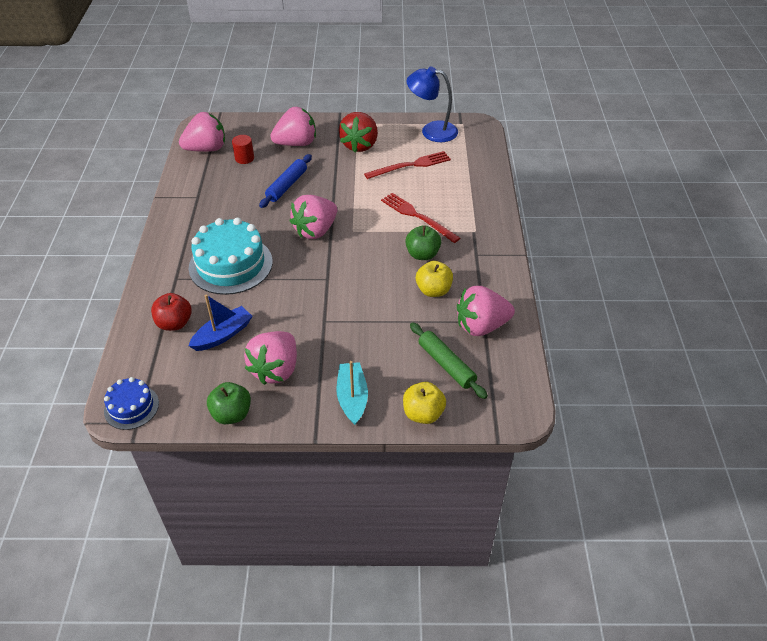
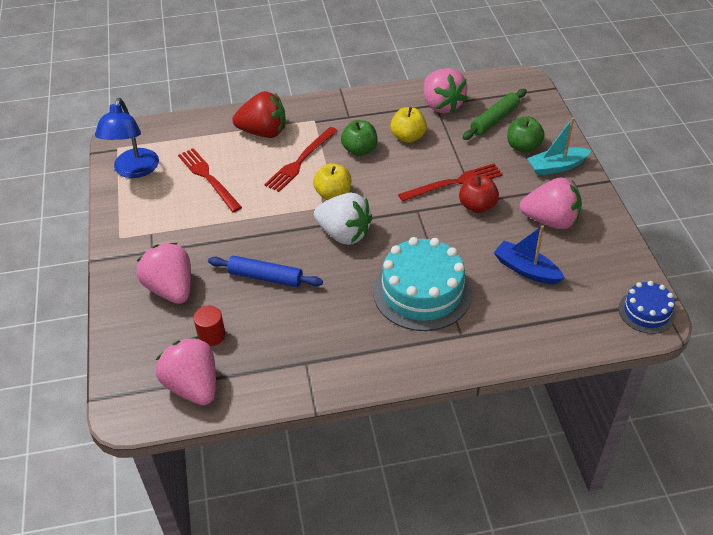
camera: 100 degrees left, 0 degrees up
(174, 323) = (528, 314): red apple -> red apple (477, 206)
(231, 414) = (614, 237): green apple -> green apple (523, 147)
(315, 230) = (344, 234): pink strawberry -> white strawberry
(354, 310) = (453, 183): none -> red fork
(360, 145) = (170, 227): red strawberry -> red strawberry (263, 132)
(423, 414) = (551, 126): yellow apple -> yellow apple (333, 194)

